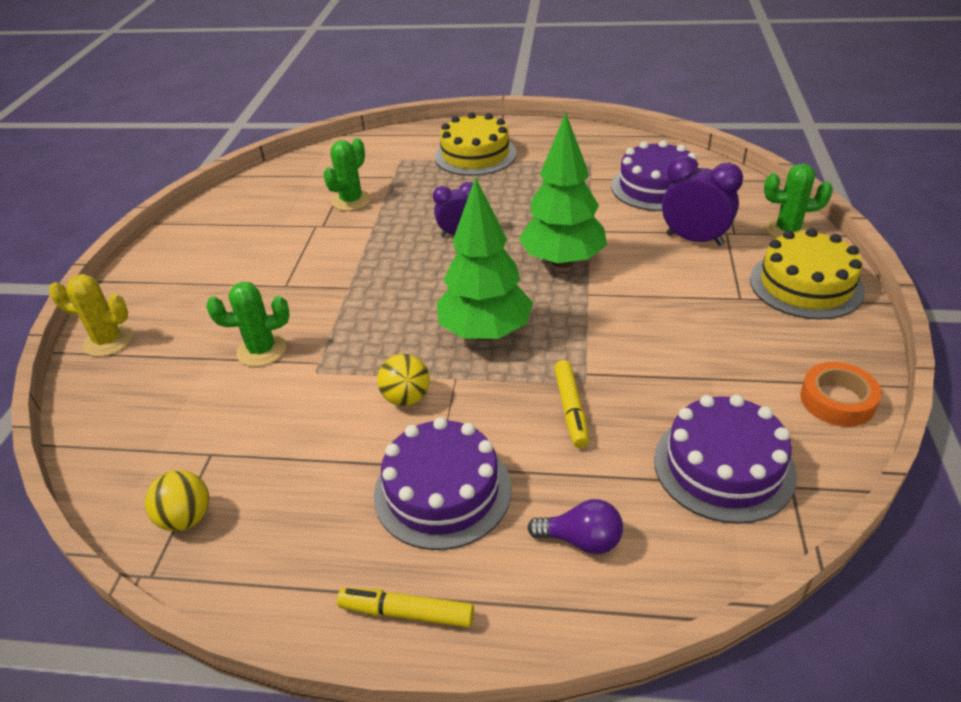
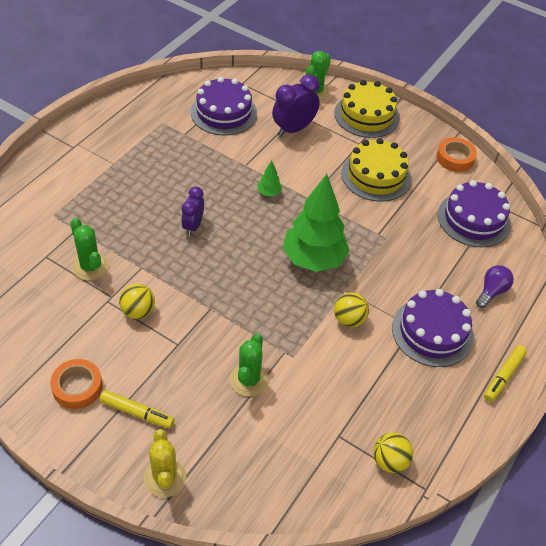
camera: 70 degrees left, 10 degrees up
(108, 341) = (165, 478): yellow cactus -> yellow cactus turned 45 degrees counterclockwise
(200, 251) = (77, 387): none -> orange tape
(313, 246) = (138, 311): none -> yellow ball
(475, 155) = (92, 172): yellow cake -> yellow cake (376, 176)
(562, 262) = (269, 193): green tree -> green tree, size x0.40
(571, 409) = (403, 253): yellow marker -> yellow marker (137, 413)

